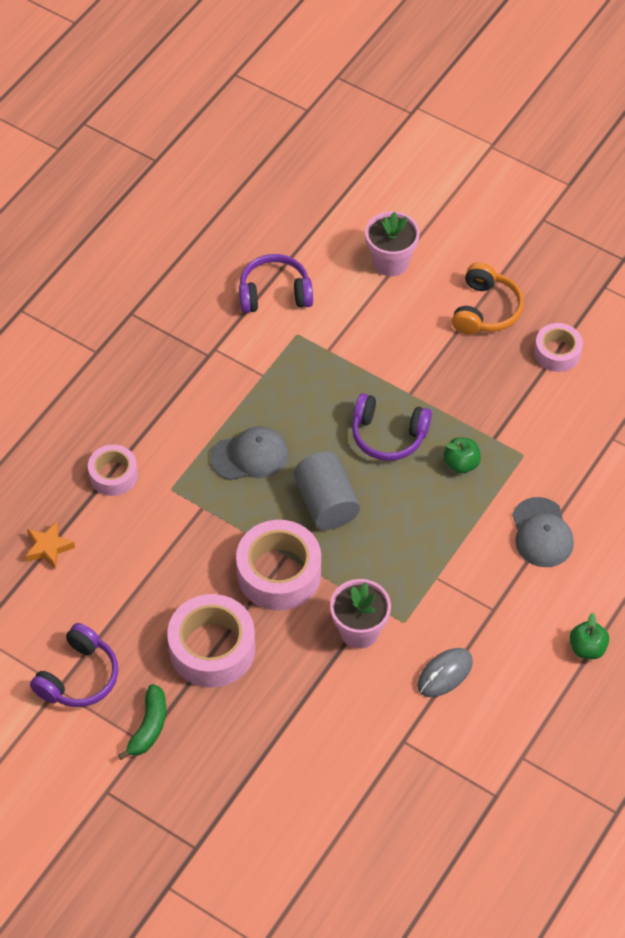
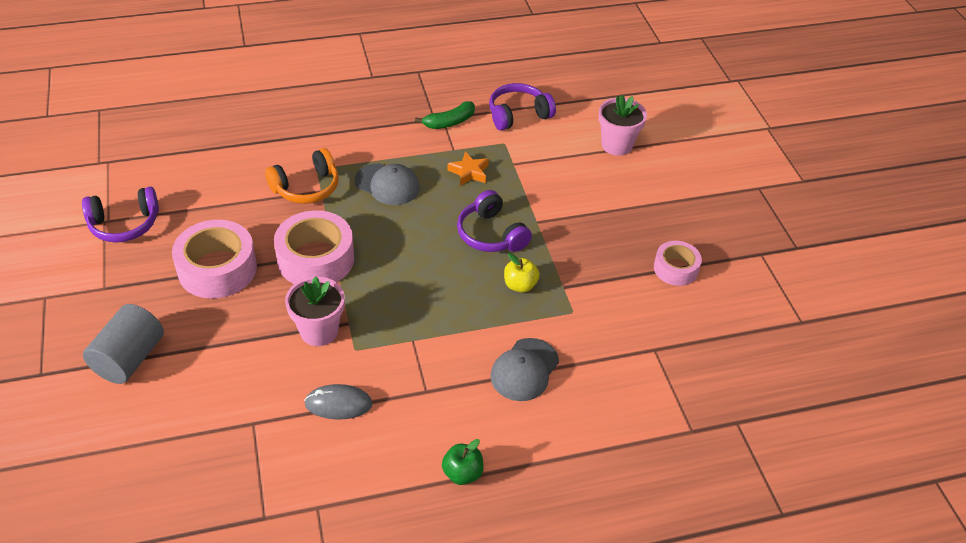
camera: 40 degrees right, 10 degrees down
(48, 548) = (208, 148): orange star -> orange star (469, 172)
(113, 475) = (295, 139): pink tape -> none
(149, 727) = (120, 282): green banana -> green banana (449, 122)
(274, 293) = (518, 115): purple headphones -> purple headphones turned 60 degrees counterclockwise
(326, 503) = (399, 243): grey cylinder -> grey cylinder (129, 358)
(461, 464) = (520, 285): green apple -> yellow apple
(485, 310) = (651, 211): orange headphones -> orange headphones (306, 187)

